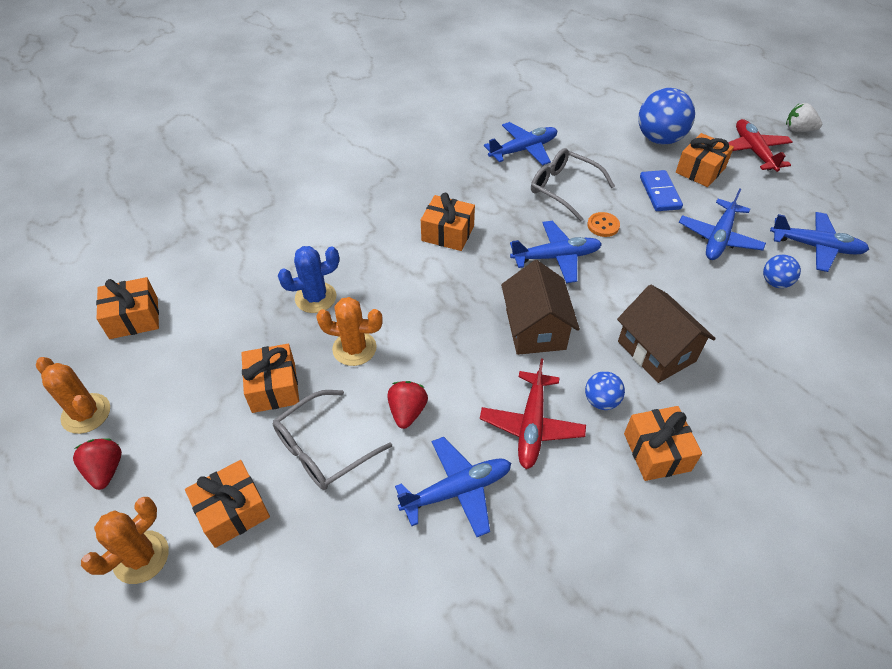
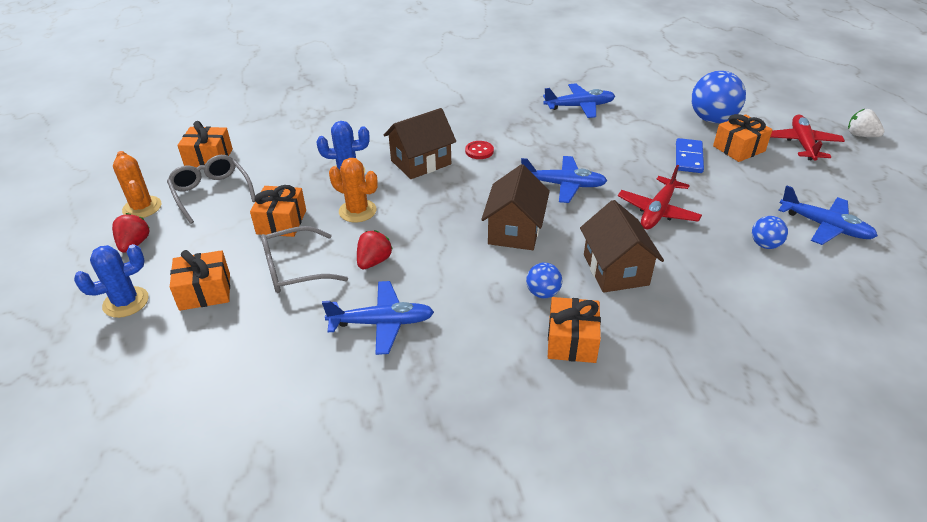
camera: 20 degrees right, 10 degrees down
(141, 557) = (126, 302): orange cactus -> blue cactus
(391, 263) = (421, 162): none -> brown house
(448, 233) = (479, 151): orange gift -> red button
(531, 426) = (471, 295): red plane -> red plane (657, 211)
(564, 188) = (599, 139): grey glasses -> grey glasses (211, 193)
(603, 225) = (620, 171): orange button -> none
(719, 238) = (727, 201): blue plane -> none

